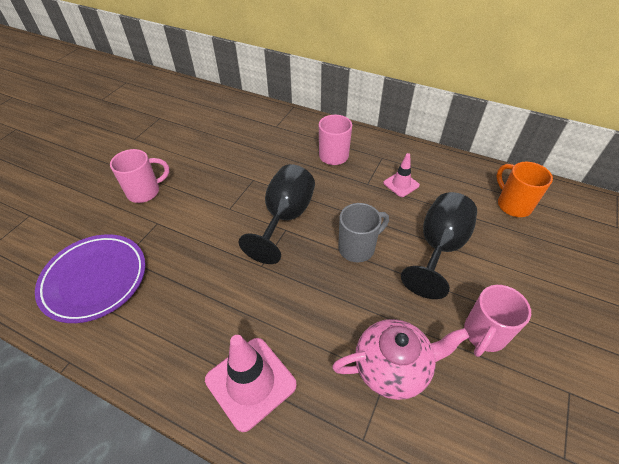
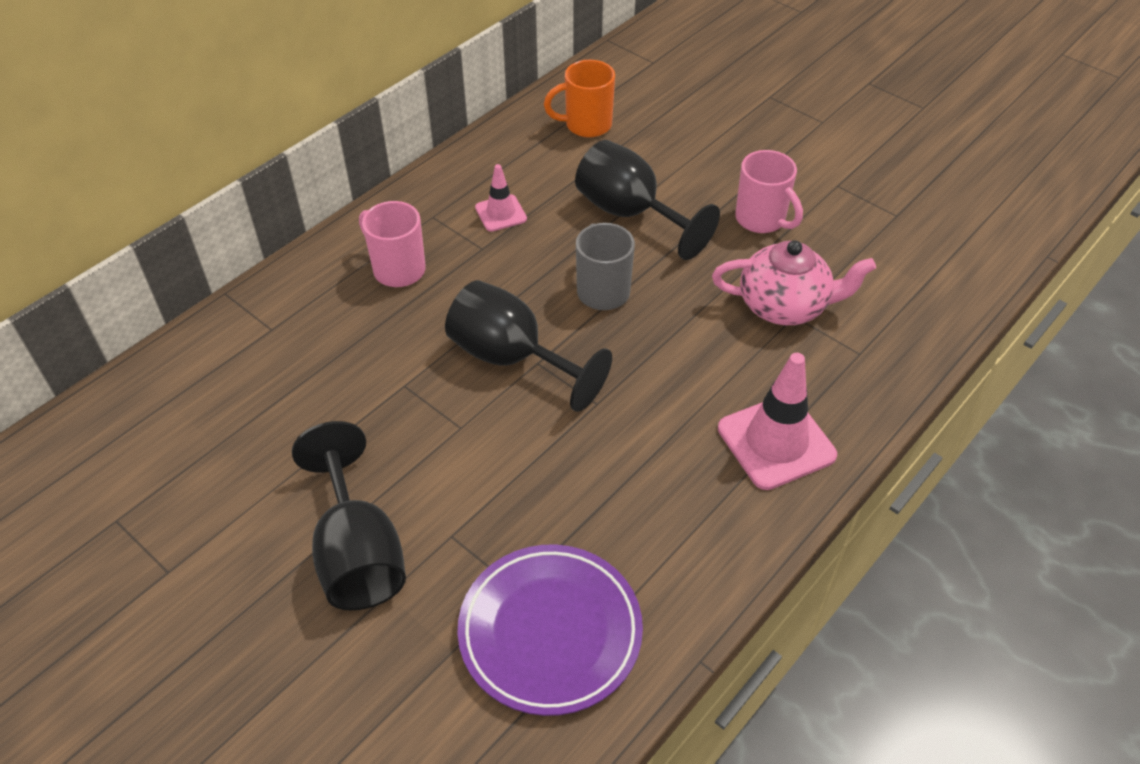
camera: 75 degrees left, 0 degrees up
(145, 192) = (358, 552): pink mug -> black goblet
(393, 367) = (784, 306): pink teapot -> pink teapot turned 90 degrees clockwise

